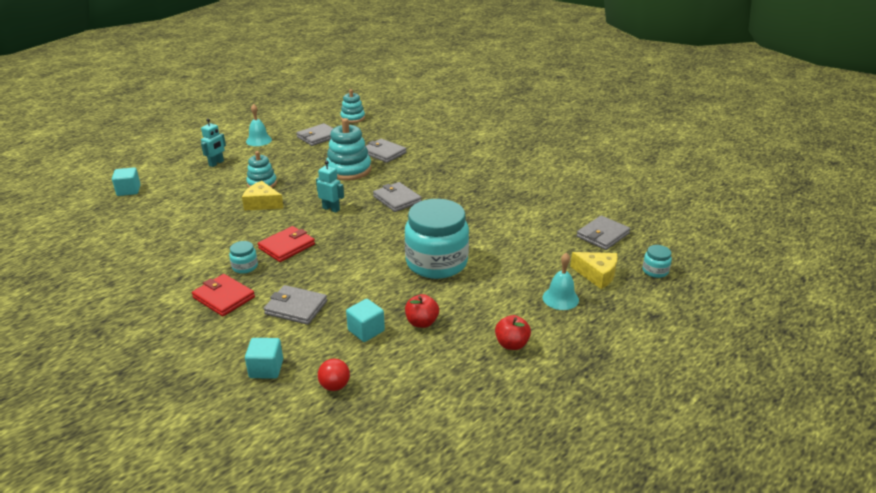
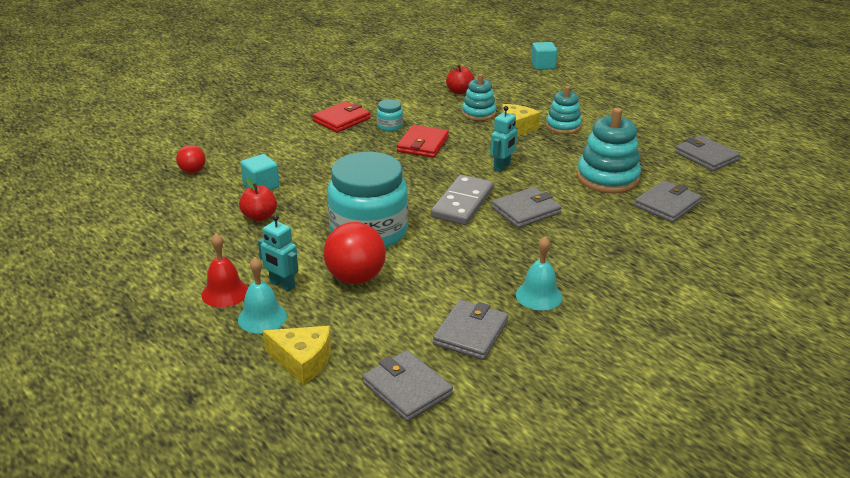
camera: 95 degrees right, 0 degrees up
(216, 163) = (611, 100): turquoise robot -> turquoise robot (282, 285)
(259, 140) = (681, 119): turquoise bell -> turquoise bell (539, 295)
(266, 369) = (232, 142): turquoise cube -> none
(287, 246) = (423, 144): red wallet -> red wallet turned 60 degrees clockwise
(296, 307) = (313, 152): grey wallet -> grey wallet (470, 333)
(352, 118) = (785, 181): turquoise stacking toy -> turquoise stacking toy (478, 113)
(388, 224) = (463, 203): none -> grey domino
(499, 263) = (355, 278): none -> red ball
(511, 344) = (196, 269): red apple -> red apple (459, 91)
(537, 322) = (225, 292): none -> red bell
(597, 275) = (302, 361): yellow cheese -> yellow cheese turned 105 degrees counterclockwise
(655, 271) = (292, 426): turquoise jar -> none

